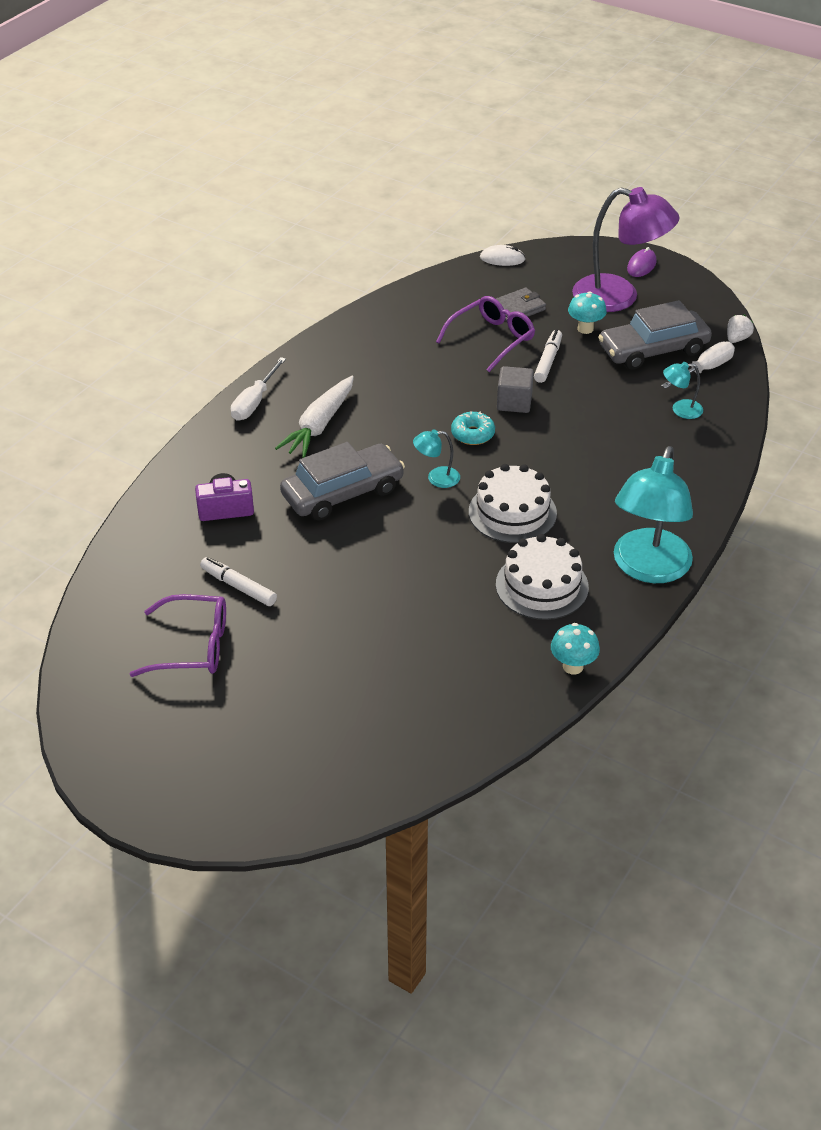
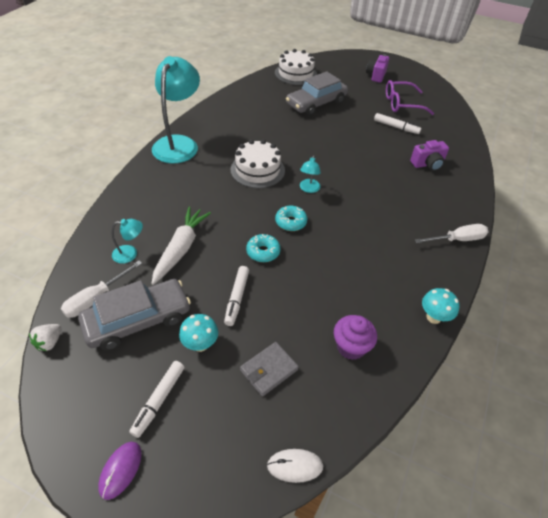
camera: 170 degrees right, 5 degrees up
(205, 741) = (376, 75): none -> purple camera
(254, 402) = (457, 239): white screwdriver -> white screwdriver turned 60 degrees clockwise
(319, 425) = (401, 223): white carrot -> white carrot (180, 249)
(343, 492) = (364, 177): grey car -> grey car (316, 103)
(432, 318) = (351, 347): none -> purple cupcake
(436, 478) = (308, 189): turquoise lamp -> turquoise lamp turned 120 degrees clockwise
(492, 339) = (289, 322): purple glasses -> none
(514, 402) = (263, 252): grey cube -> turquoise donut
(542, 586) = (238, 133): white cake -> white cake (295, 74)
(573, 666) = (223, 102): turquoise mushroom -> turquoise mushroom (433, 317)
(619, 297) = (159, 400): purple lamp -> white marker

